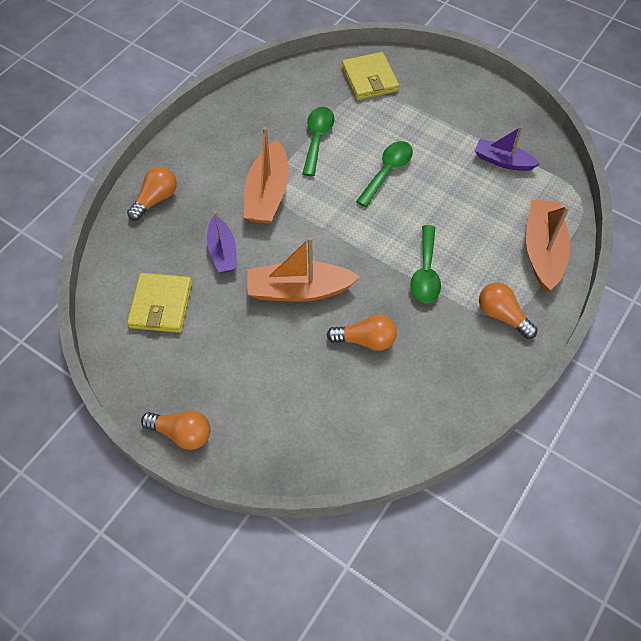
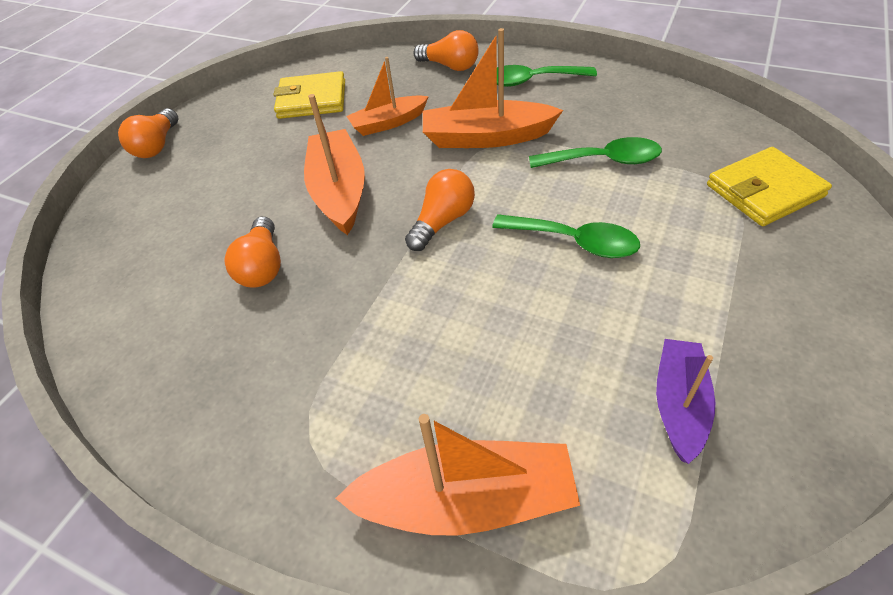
camera: 85 degrees right, 10 degrees down
(223, 252) = (388, 123): purple boat -> orange boat
(425, 273) = (384, 316): green spoon -> green spoon (531, 81)
(502, 315) = (307, 437): orange light bulb -> orange light bulb (443, 221)

